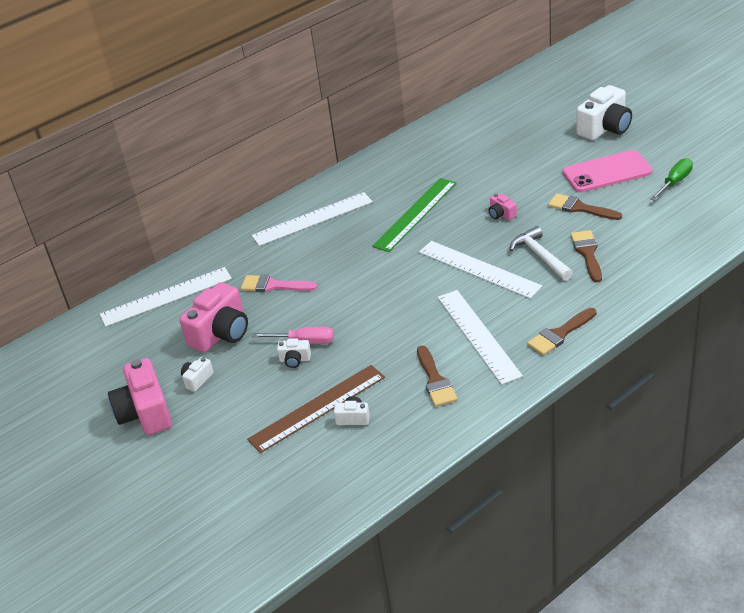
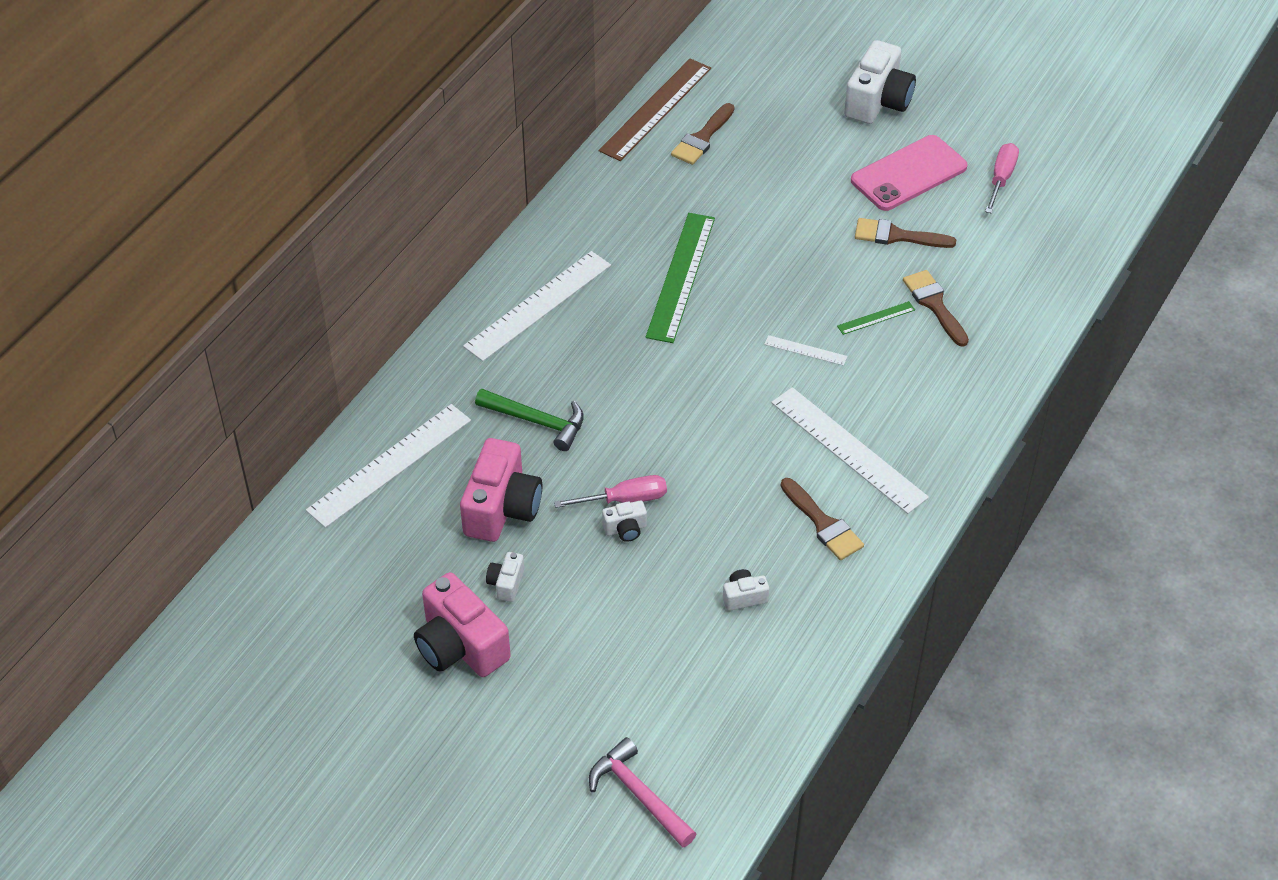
camera: 25 degrees left, 10 degrees up
(207, 536) = (638, 794): none -> pink hammer
(273, 285) = (537, 421): pink brush -> green hammer
(317, 408) = (690, 592): brown ruler -> brown ruler (655, 109)
(479, 269) = (805, 350): white ruler -> white ruler, size x0.45
(501, 214) = (798, 260): pink camera -> none
(540, 256) = (876, 318): white hammer -> green ruler
(560, 334) = (948, 429): brown brush -> brown brush (702, 138)
(675, 182) = (1001, 178): green screwdriver -> pink screwdriver

